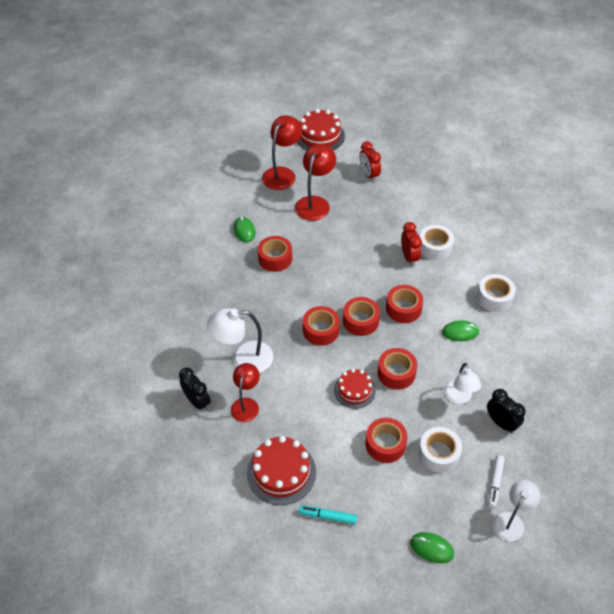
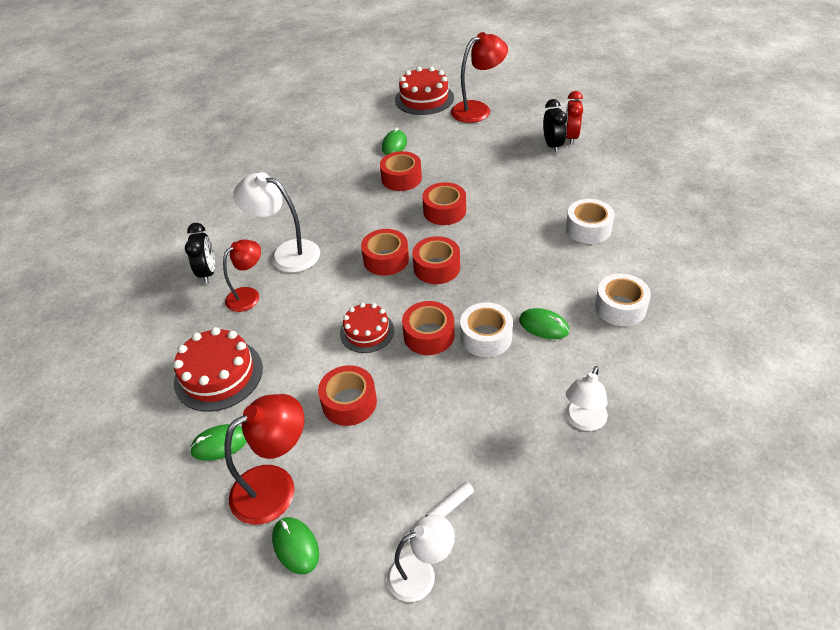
camera: 35 degrees right, 5 degrees down
(315, 203) = (488, 144): red lamp -> red lamp (275, 486)
(320, 136) = (547, 89): red cake -> red cake (424, 99)
(328, 516) = (220, 444): turquoise marker -> green mouse
(403, 308) = (496, 275): red tape -> red tape (444, 211)
(409, 257) = (548, 227): red clock -> none
(438, 454) = (400, 444): white tape -> white tape (486, 337)
(459, 397) = (480, 395): white lamp -> white lamp (583, 421)
(501, 423) = (509, 449): black clock -> black clock (552, 145)

